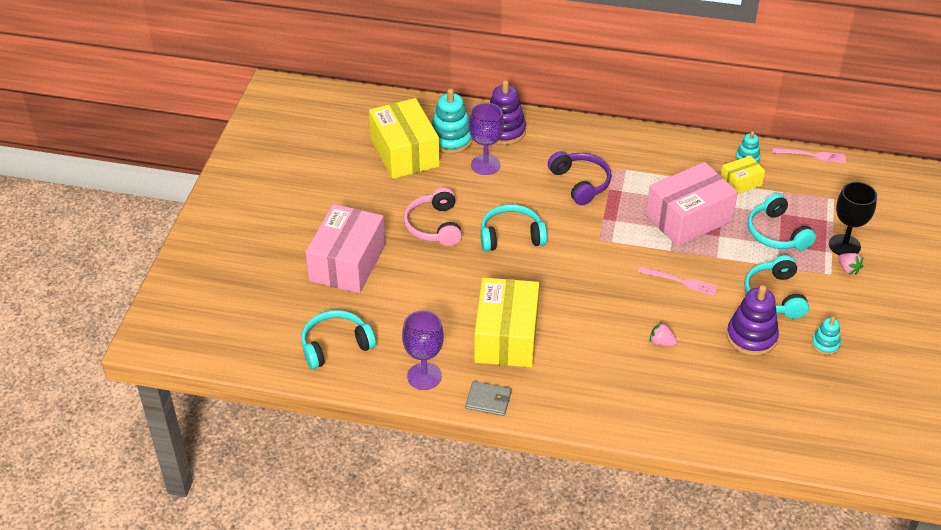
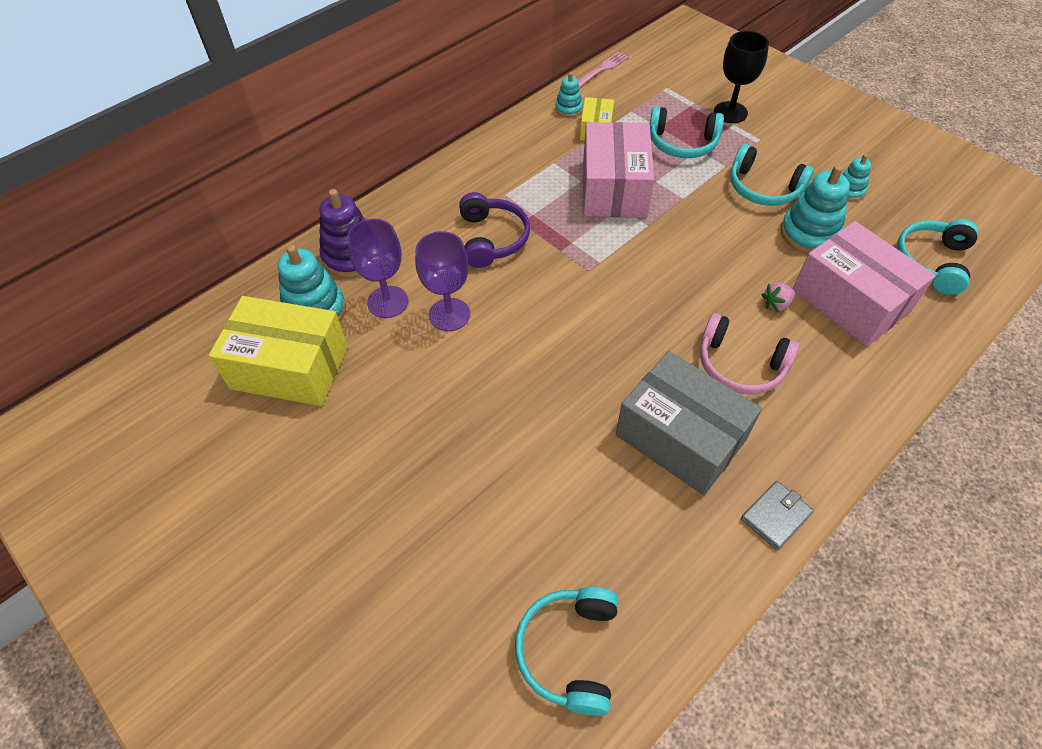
camera: 55 degrees left, 10 degrees up
(347, 263) = (425, 544): pink box -> pink box (850, 301)
(424, 376) = (694, 567): purple goblet -> purple goblet (449, 314)
(434, 226) = (442, 408): pink headphones -> pink headphones (740, 365)
(506, 336) = (680, 437): yellow box -> grey box
(511, 236) = (521, 342): turquoise headphones -> turquoise headphones (931, 262)
(581, 183) = (492, 238): purple headphones -> purple headphones turned 75 degrees clockwise
(680, 281) = (698, 242): pink fork -> none
(751, 337) = (809, 233): purple stacking toy -> turquoise stacking toy
(848, 269) = (762, 126): pink strawberry -> none

